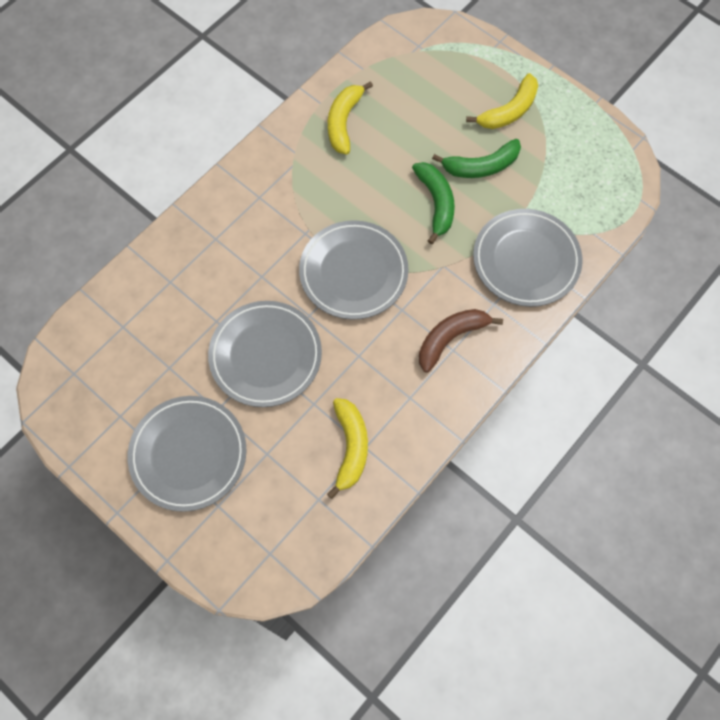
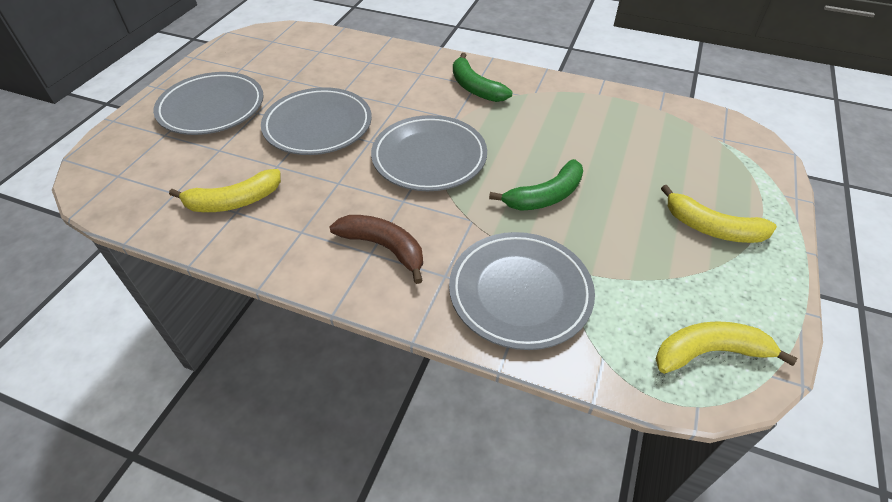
camera: 70 degrees right, 20 degrees down
(344, 122) = (590, 112): yellow banana -> yellow banana (709, 352)
(481, 166) = (618, 221): green banana -> green banana (475, 88)

